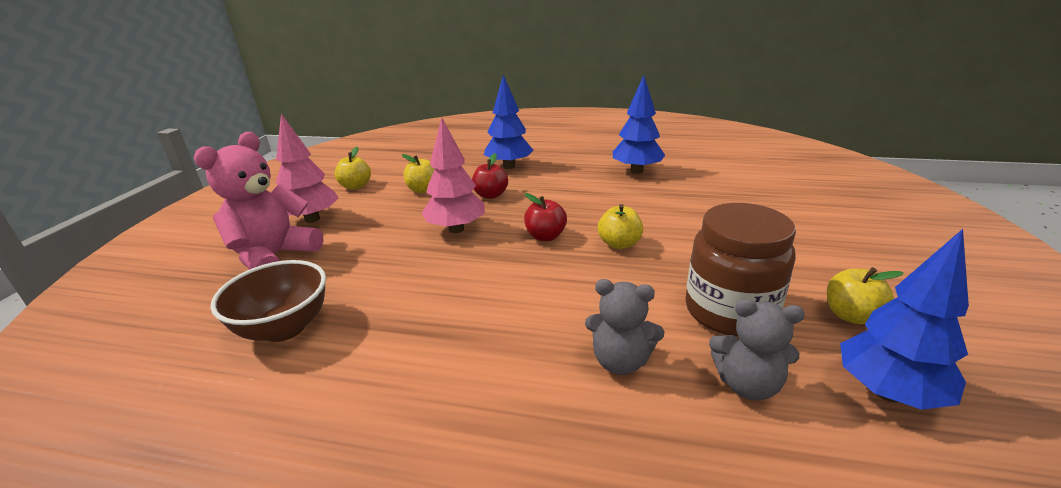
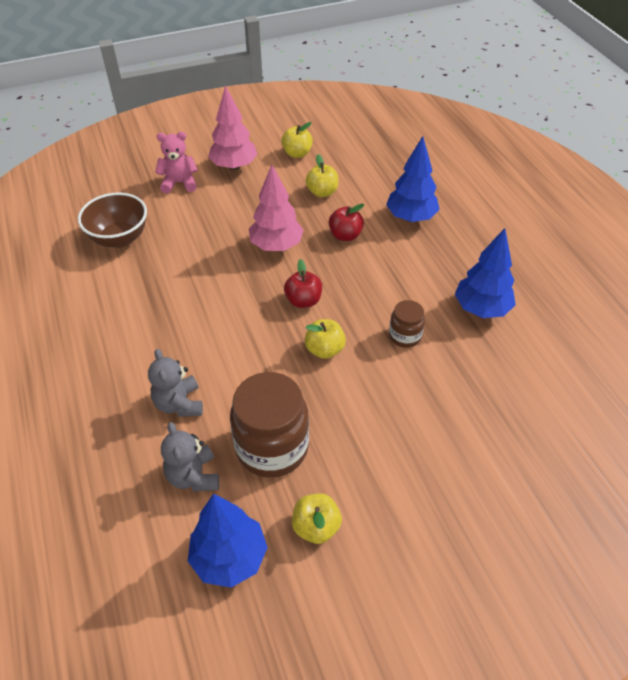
camera: 55 degrees right, 20 degrees up
(274, 257) = (179, 183): pink teddy bear -> pink teddy bear, size x0.61
(637, 205) = (405, 336): none -> brown jar

